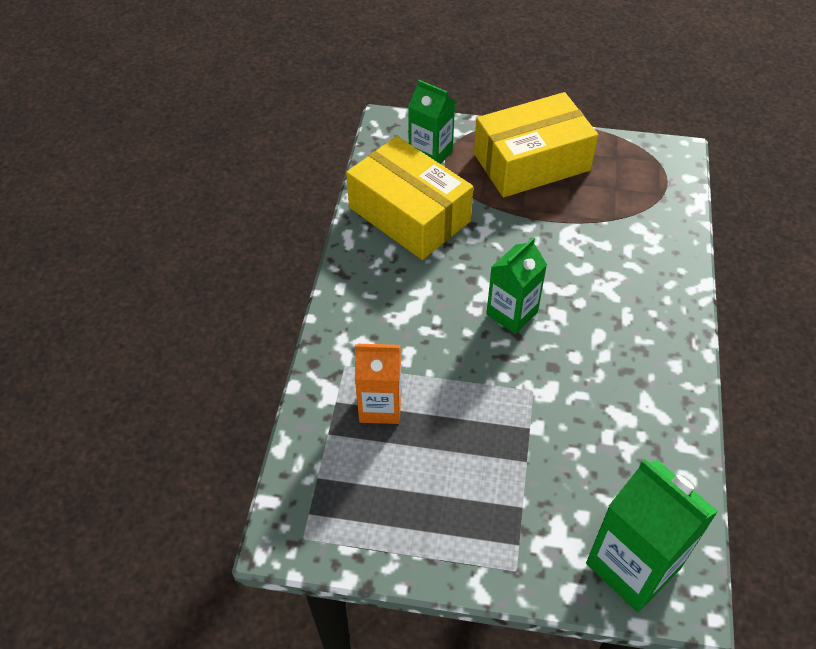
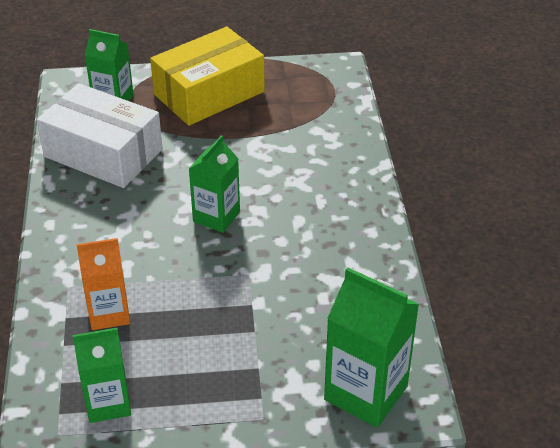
camera: 15 degrees left, 10 degrees down
(360, 513) = (108, 403): none -> green carton
(409, 214) = (103, 153): yellow box -> white box

